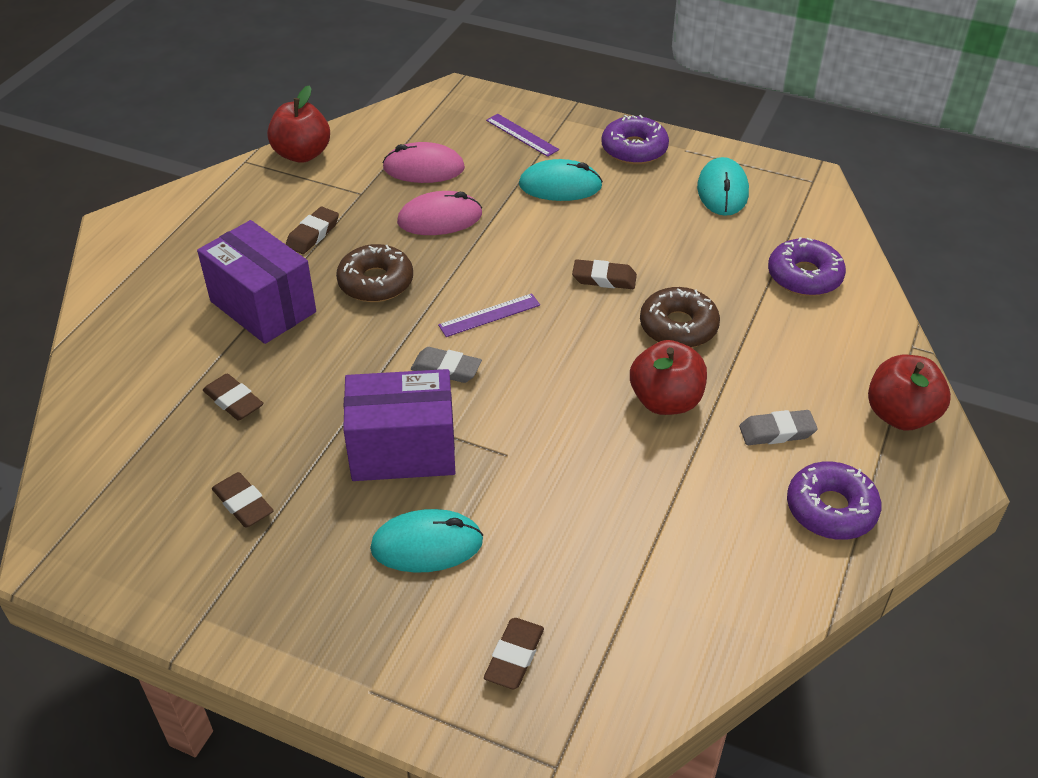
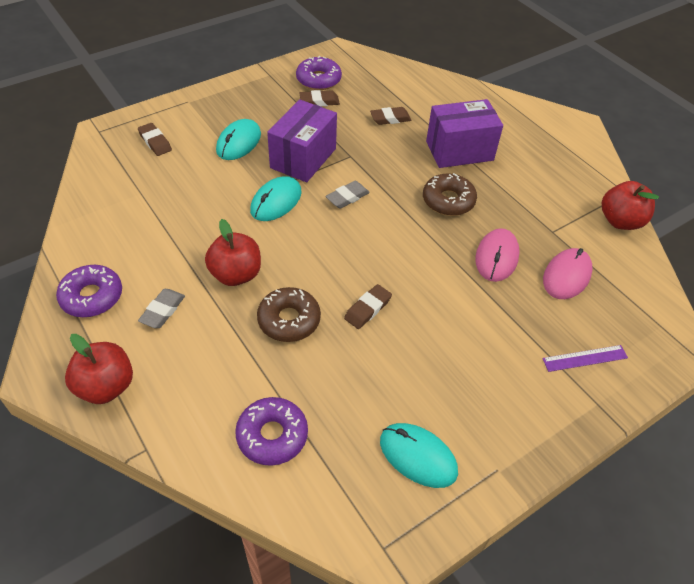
camera: 120 degrees right, 5 degrees up
(313, 234) = (518, 193): brown eraser -> none
(489, 315) = (378, 235): purple ruler -> none
(560, 186) = (495, 344): turquoise mouse -> turquoise mouse (276, 201)
(634, 149) = (520, 428): purple donut -> purple donut (318, 80)

